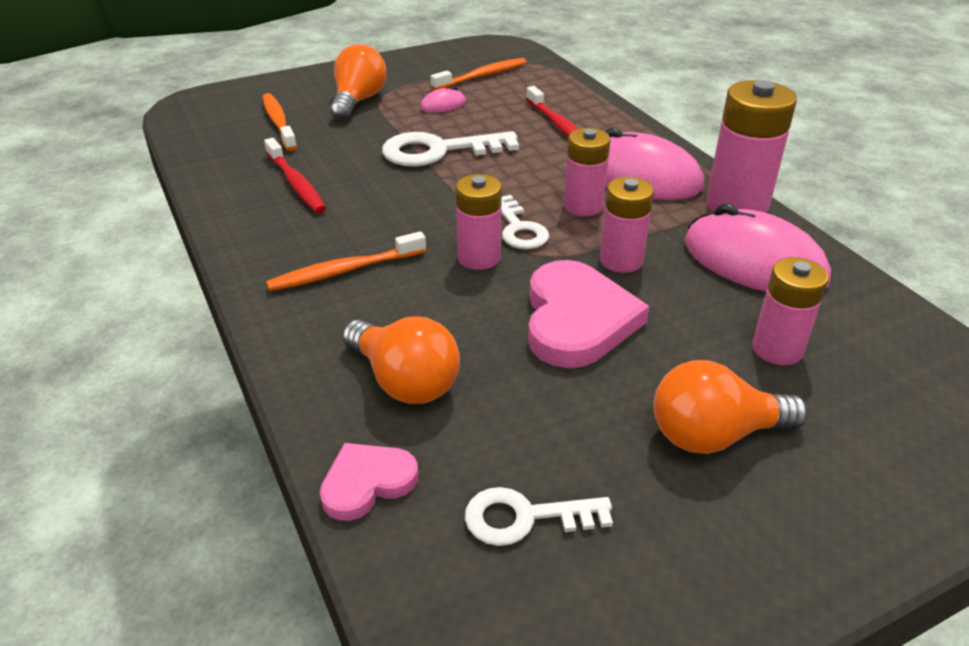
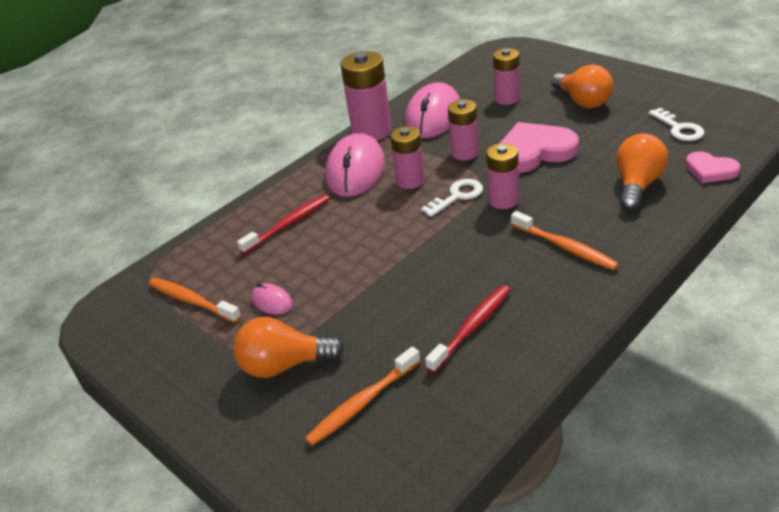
camera: 105 degrees left, 0 degrees up
(439, 151) = (366, 270): white key -> none

